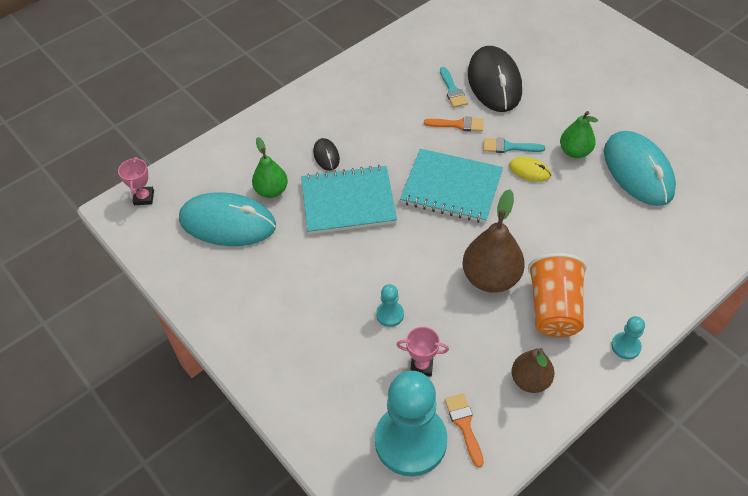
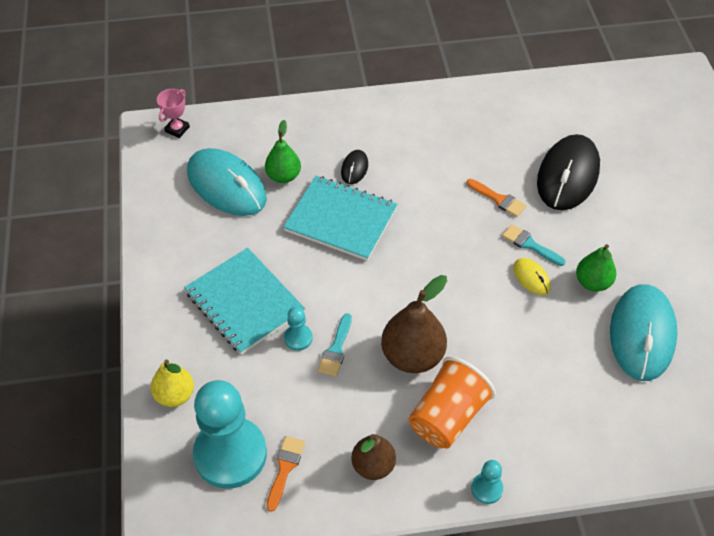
camera: 30 degrees right, 0 degrees up
(323, 421) = (175, 395): none -> yellow pear
(421, 366) = (289, 397): pink trophy -> none
(451, 188) = (443, 255): turquoise notebook -> turquoise notebook (244, 302)
(452, 90) = (520, 163): turquoise brush -> turquoise brush (336, 349)

